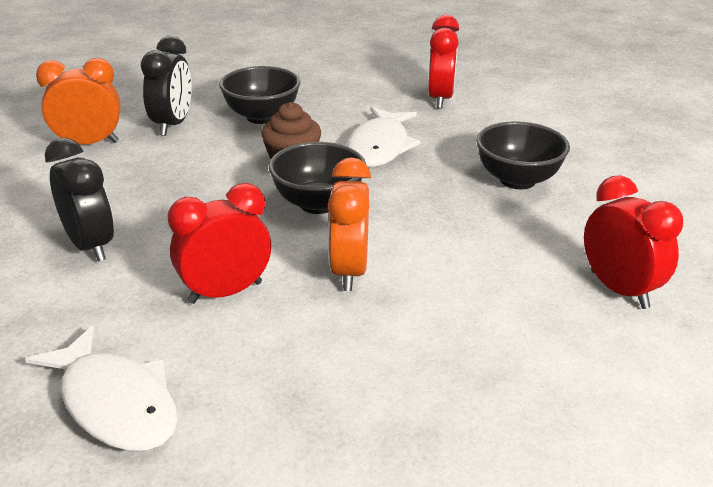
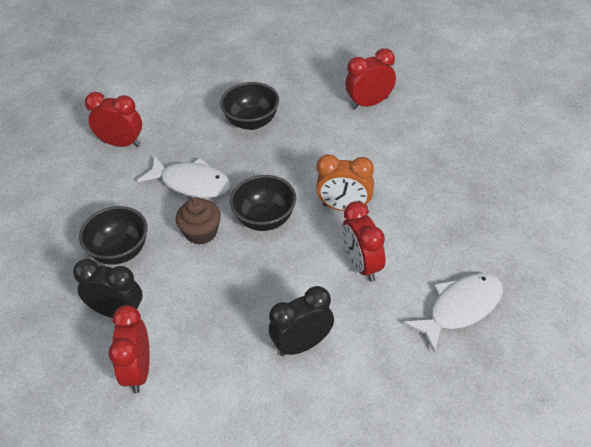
camera: 80 degrees left, 15 degrees up
(89, 144) = (138, 371): orange clock -> red clock

